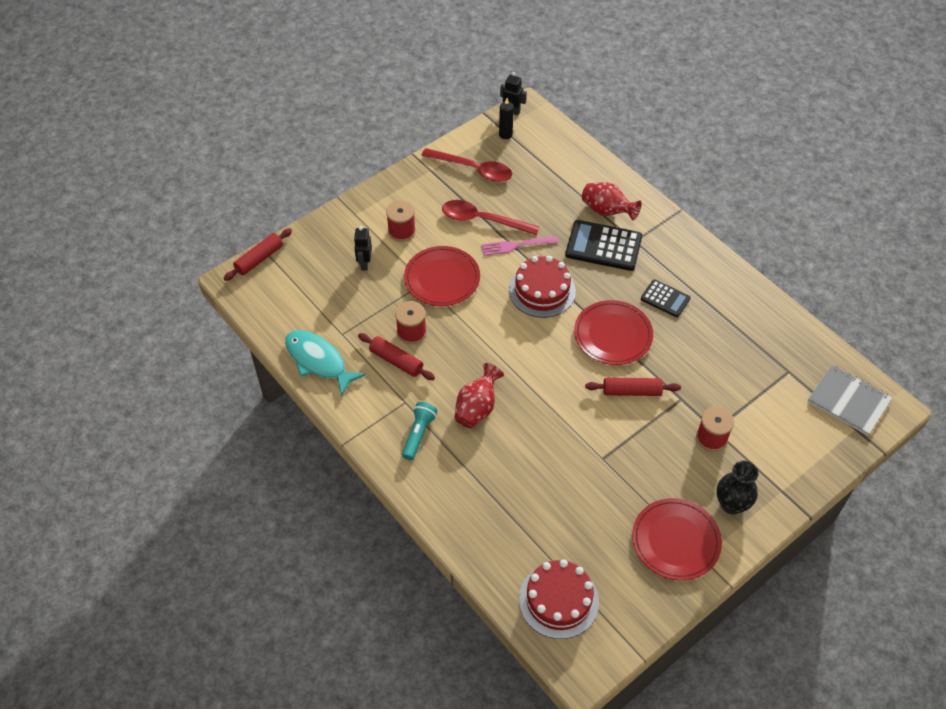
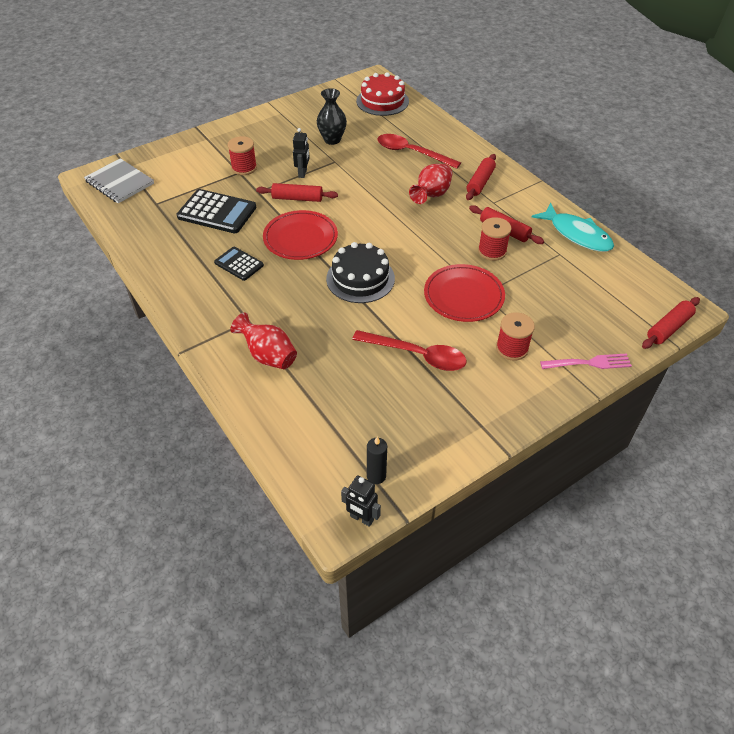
camera: 175 degrees left, 5 degrees down
(364, 264) = (549, 316): black robot -> black robot (303, 173)
(418, 434) = (480, 182): turquoise flashlight -> red rolling pin
(473, 169) = (424, 423): red spoon -> red spoon (411, 153)
(516, 245) = (381, 324): pink fork -> pink fork (589, 363)
(542, 290) = (360, 278): red cake -> black cake
(603, 246) = (284, 317): black calculator -> black calculator (217, 212)
(675, 541) = (295, 120): red plate -> none
(731, 504) = (247, 134): black vase -> black vase (332, 140)

